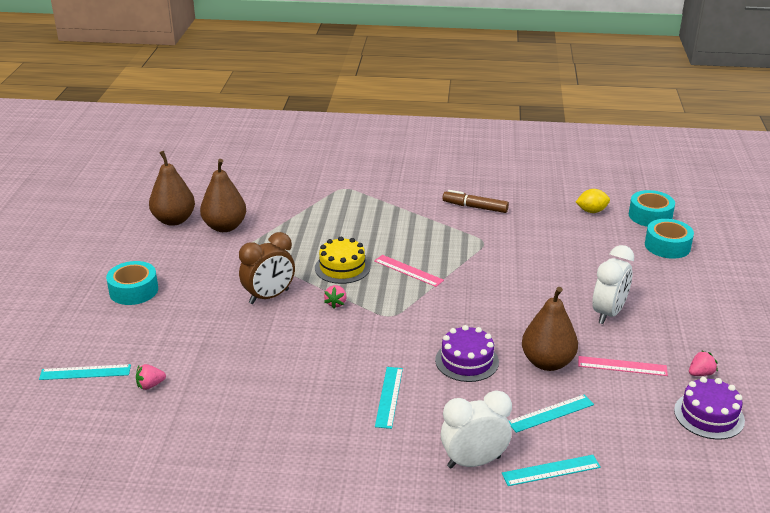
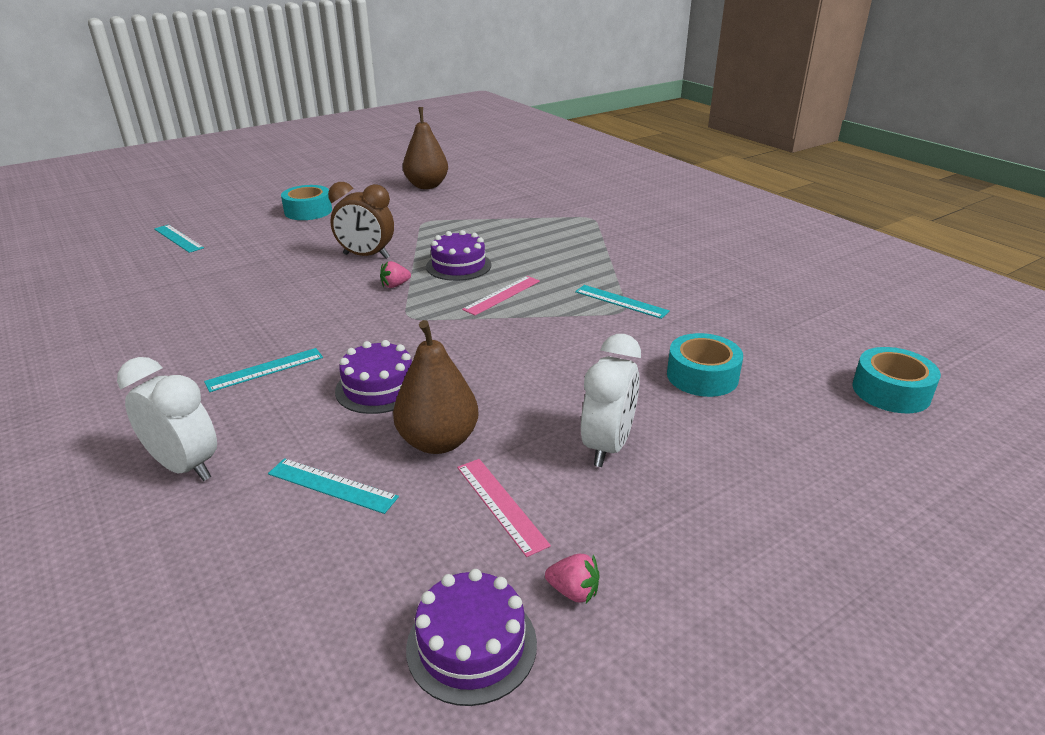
camera: 50 degrees right, 0 degrees up
(150, 385) = (182, 265): pink strawberry -> none
(225, 227) = (446, 203): brown pear -> none
(342, 267) = (458, 266): yellow cake -> purple cake
(408, 271) = (502, 295): pink ruler -> pink ruler turned 45 degrees clockwise
(475, 207) = (679, 282): brown marker -> none
(551, 470) = (208, 533): turquoise ruler -> turquoise ruler (621, 301)
(591, 211) = (813, 347): yellow lemon -> none
(608, 313) = (607, 446): white clock -> white clock turned 60 degrees counterclockwise
(667, 246) = (847, 432): turquoise tape -> turquoise tape (702, 376)

